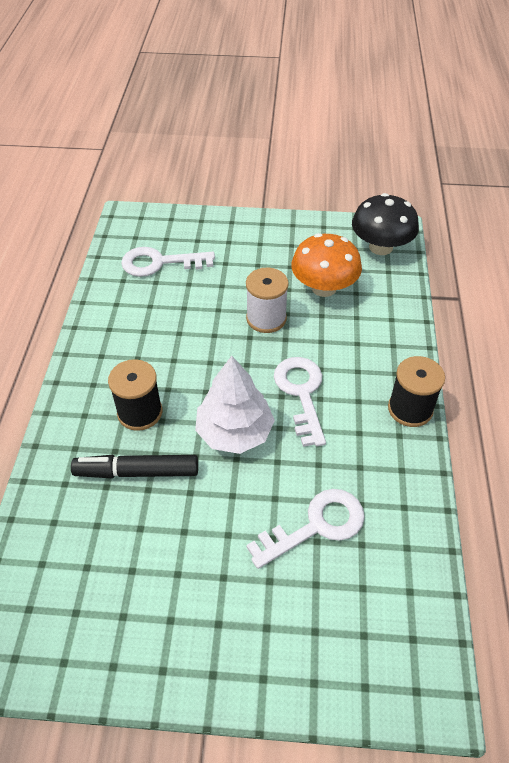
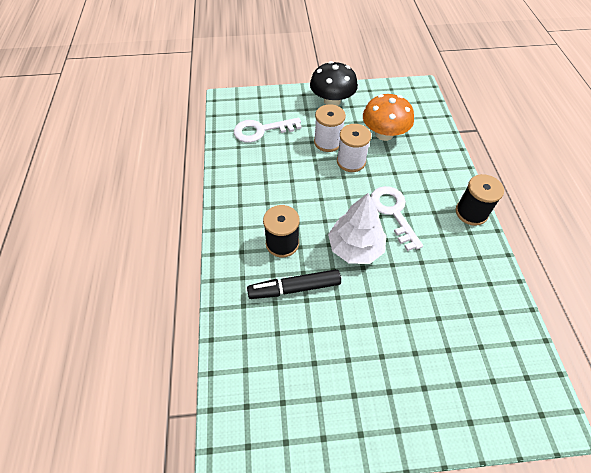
camera: 10 degrees left, 5 degrees up
(243, 289) = (328, 142): none -> white spool
(316, 526) = (434, 307): white key -> none
(381, 247) = (413, 100): black mushroom -> black mushroom (332, 101)

